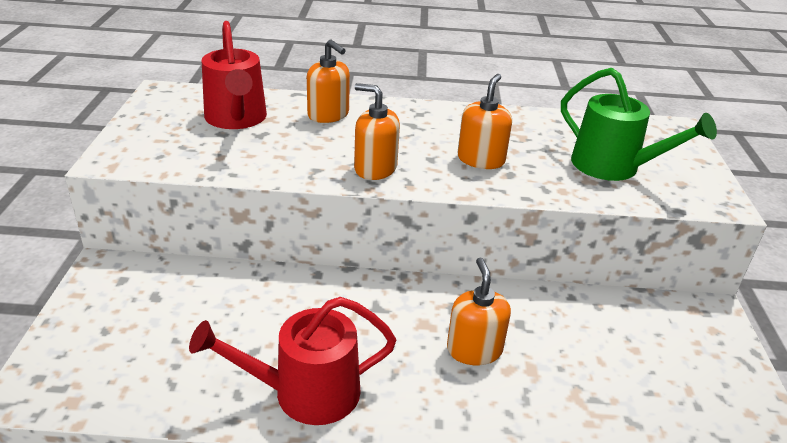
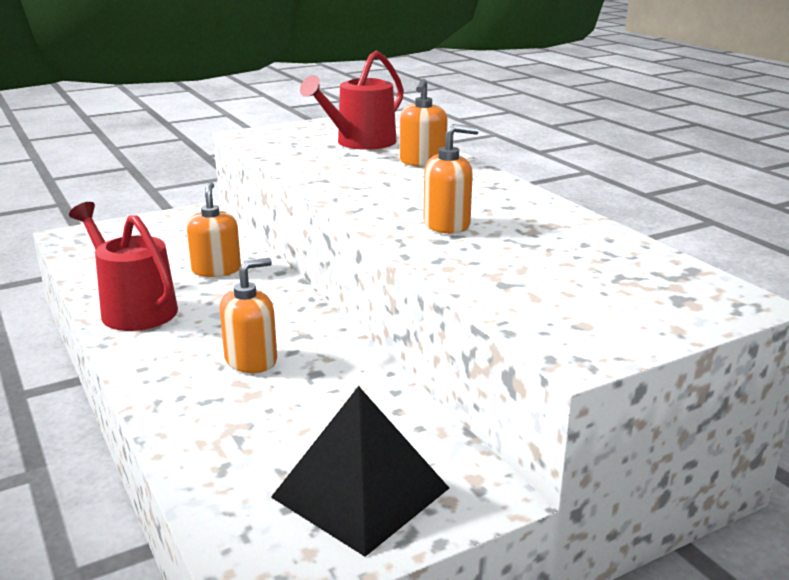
camera: 60 degrees right, 10 degrees down
(375, 168) = (358, 195): orange soap dispenser -> orange soap dispenser (216, 270)
(613, 167) = (550, 282): green watering can -> none
(692, 363) = (361, 492): none -> black pyramid

